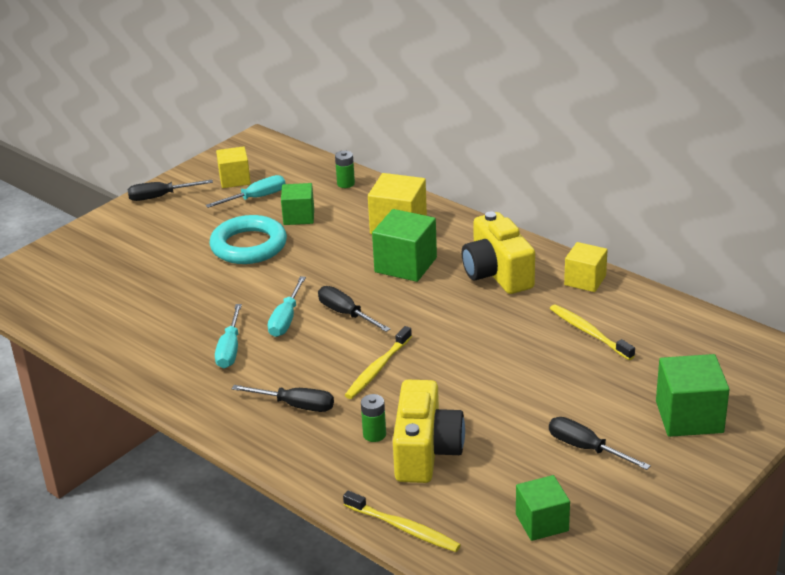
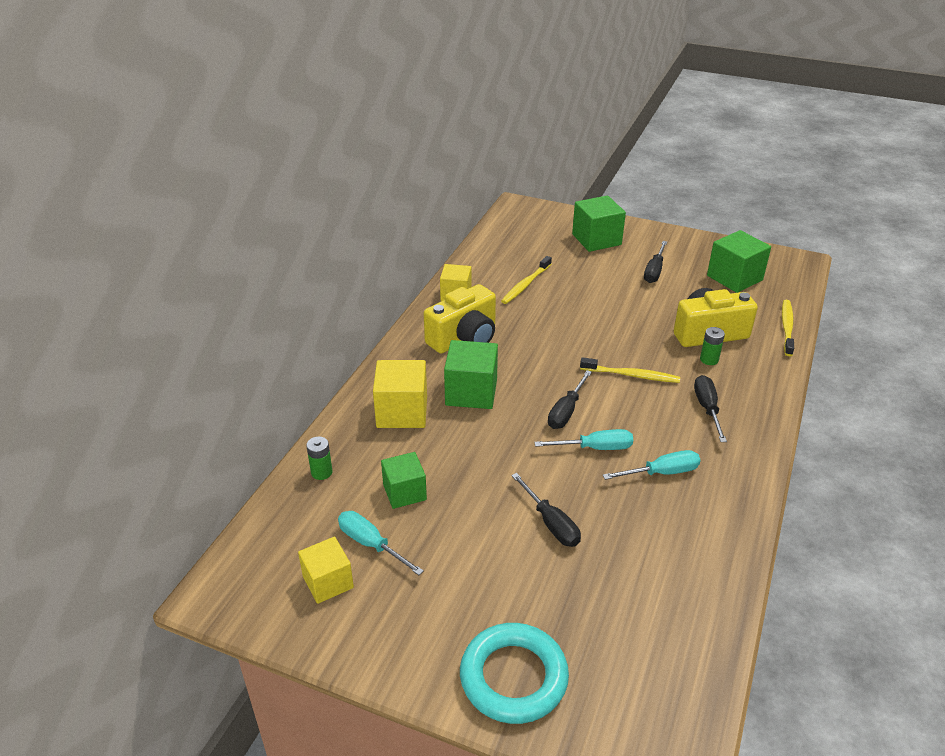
camera: 110 degrees left, 5 degrees up
(160, 197) = (390, 652): black screwdriver -> black screwdriver (551, 523)
(249, 246) = (479, 517): turquoise ring -> turquoise ring (513, 677)
(542, 522) = (734, 278): green cube -> green cube, size x1.50

